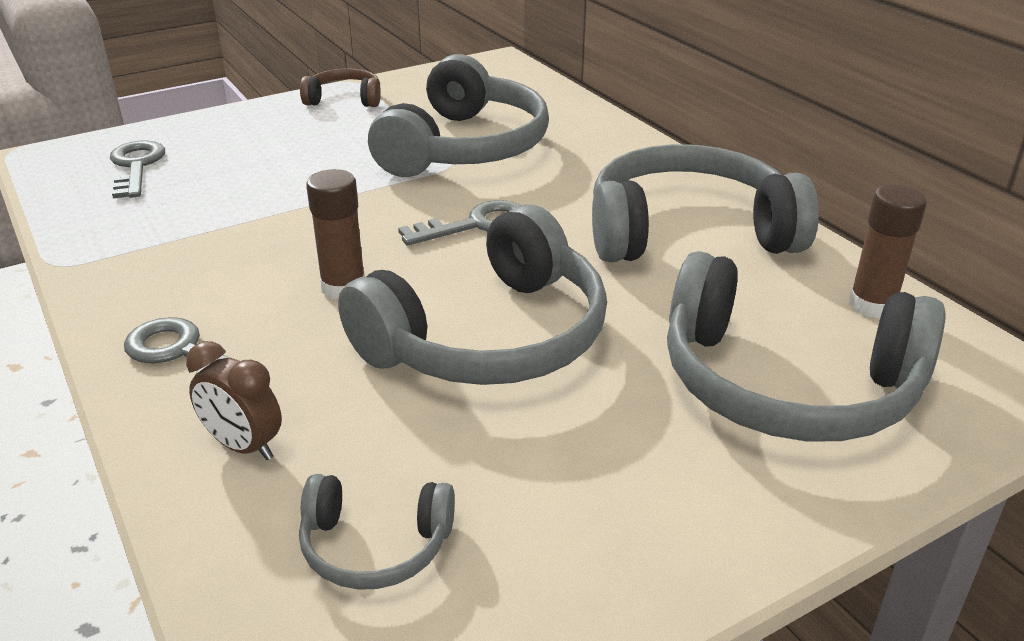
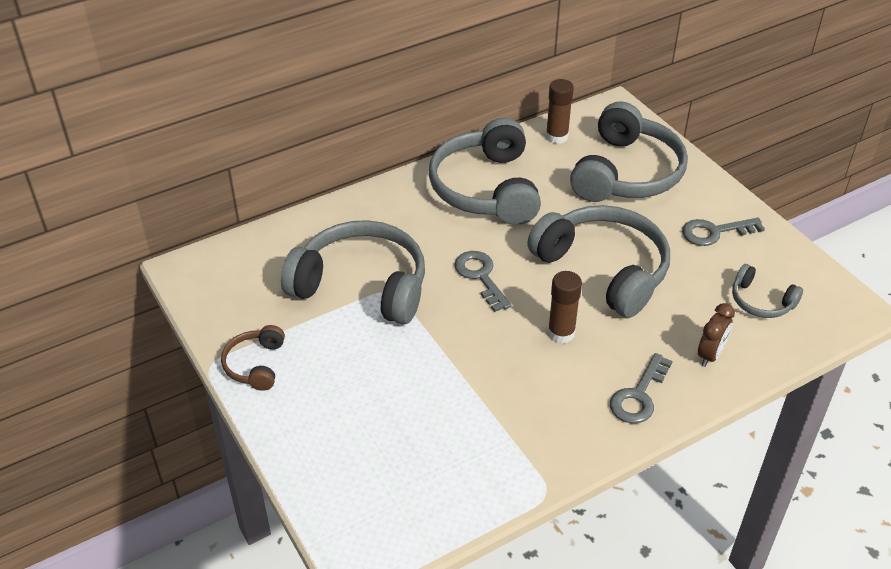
camera: 90 degrees left, 10 degrees up
(136, 166) = (385, 485): grey key -> grey key (715, 232)
(375, 546) = (761, 301): grey headphones -> grey headphones turned 120 degrees clockwise

